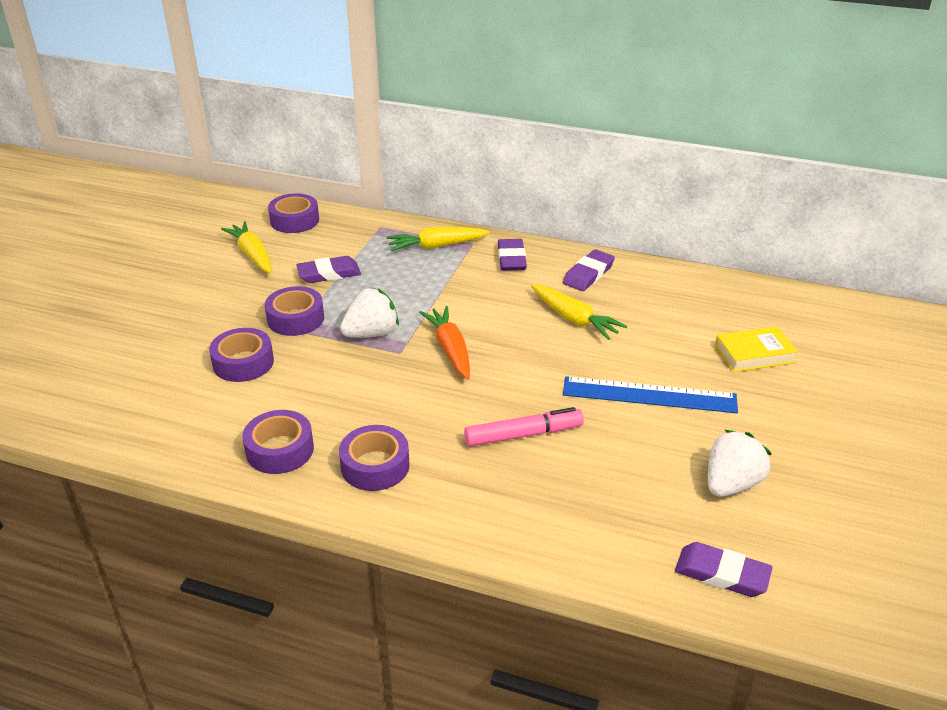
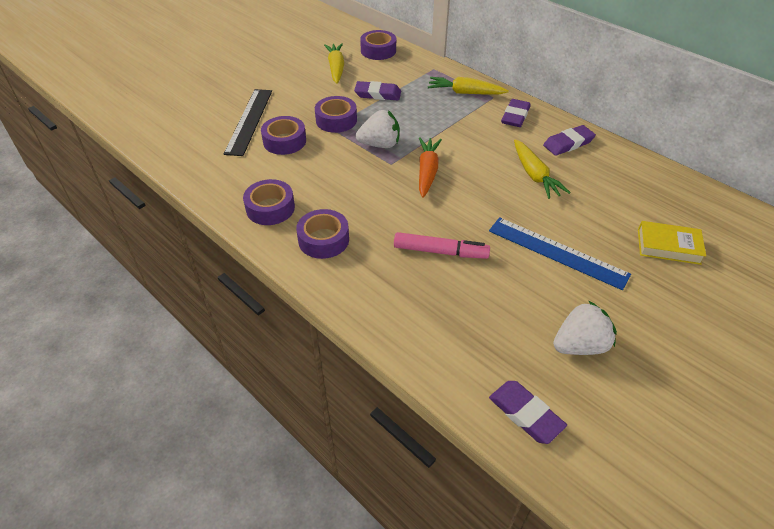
camera: 25 degrees right, 10 degrees up
(176, 350) = (249, 121): none -> black ruler

